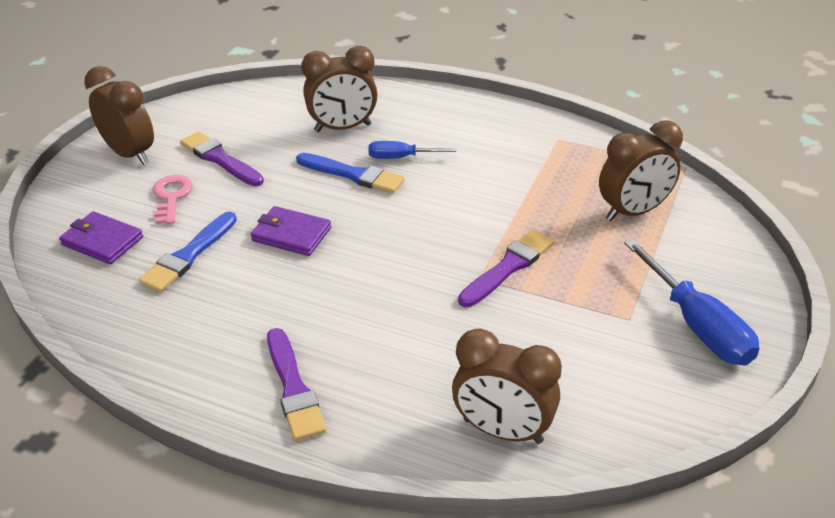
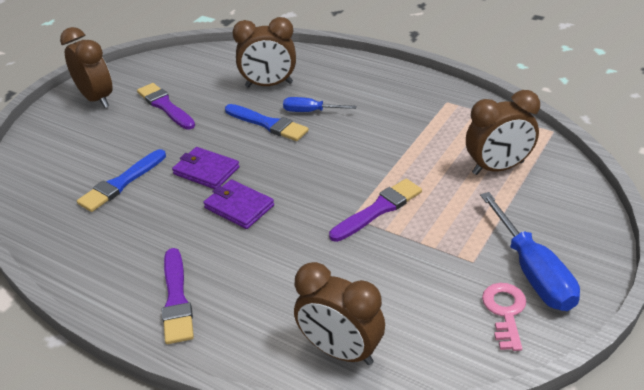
camera: 10 degrees right, 0 degrees up
(102, 241) = (58, 167): purple wallet -> purple wallet (239, 207)
(171, 197) = (119, 135): pink key -> pink key (505, 312)

